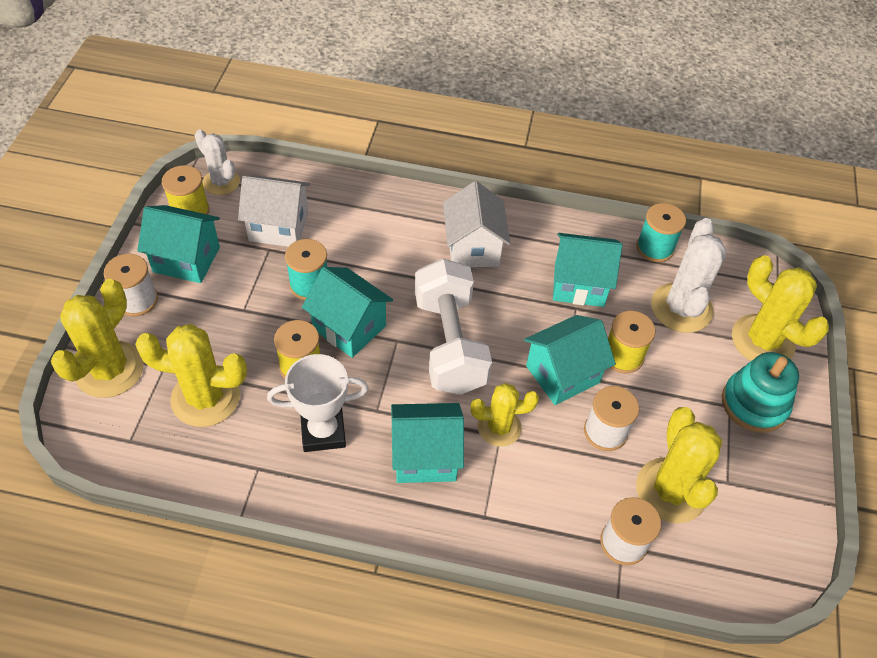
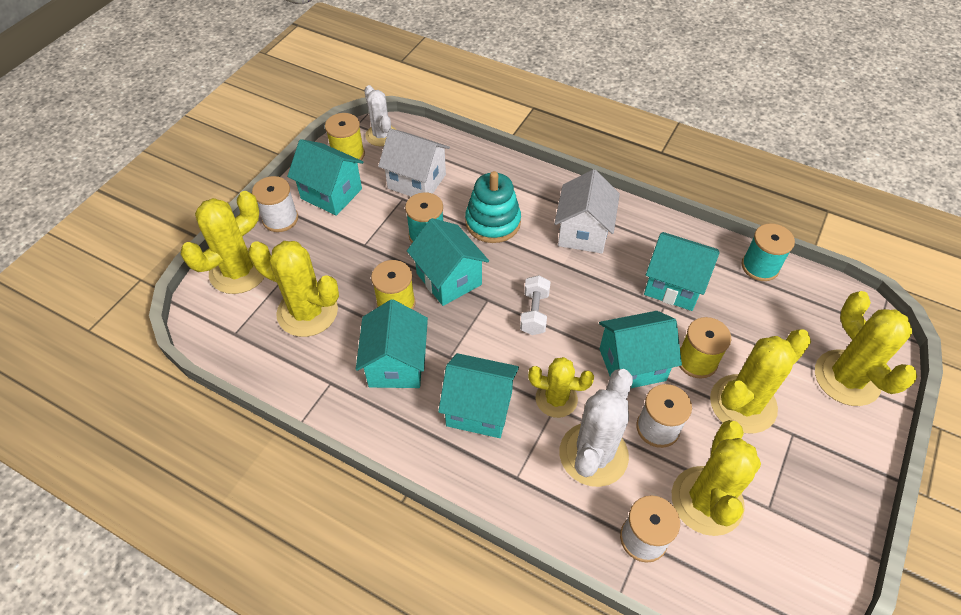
camera: 20 degrees right, 0 degrees up
(323, 431) = (396, 364): white trophy -> turquoise house
(450, 343) = (534, 313): white dumbbell -> white dumbbell, size x0.48
(677, 388) = (743, 404): none -> yellow cactus
(681, 308) = (770, 328): white cactus -> white cactus (593, 454)
(754, 404) = (819, 438): turquoise stacking toy -> turquoise stacking toy (493, 222)

